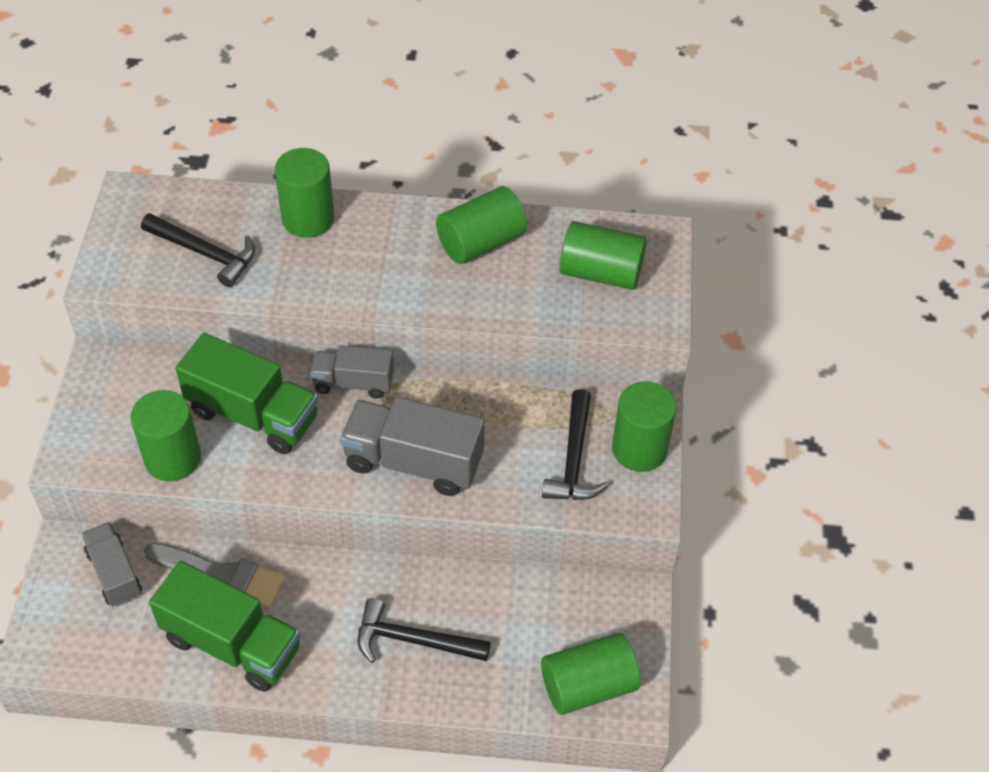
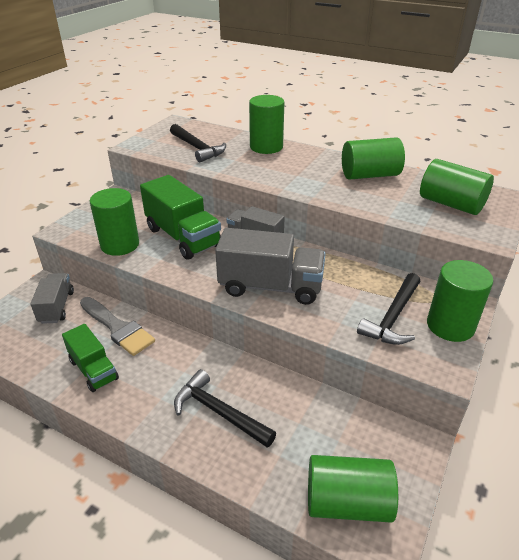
camera: 25 degrees right, 15 degrees down
(232, 644) = (93, 370): green truck -> green truck, size x0.61
(413, 462) = (270, 287): grey truck -> grey truck turned 150 degrees clockwise

